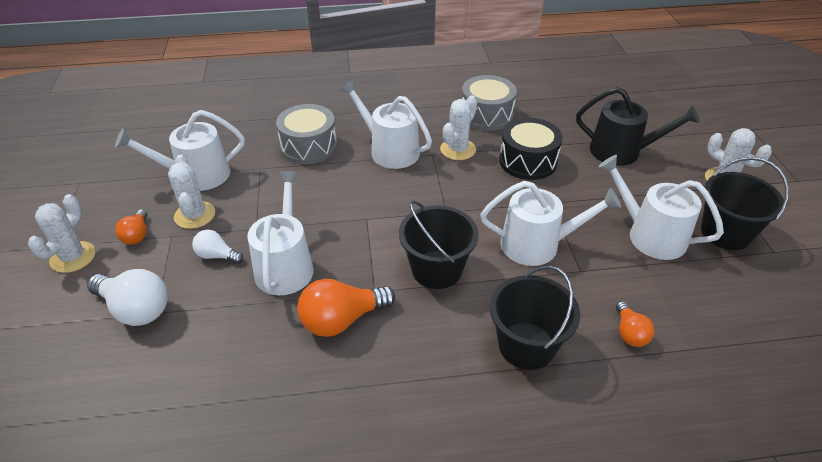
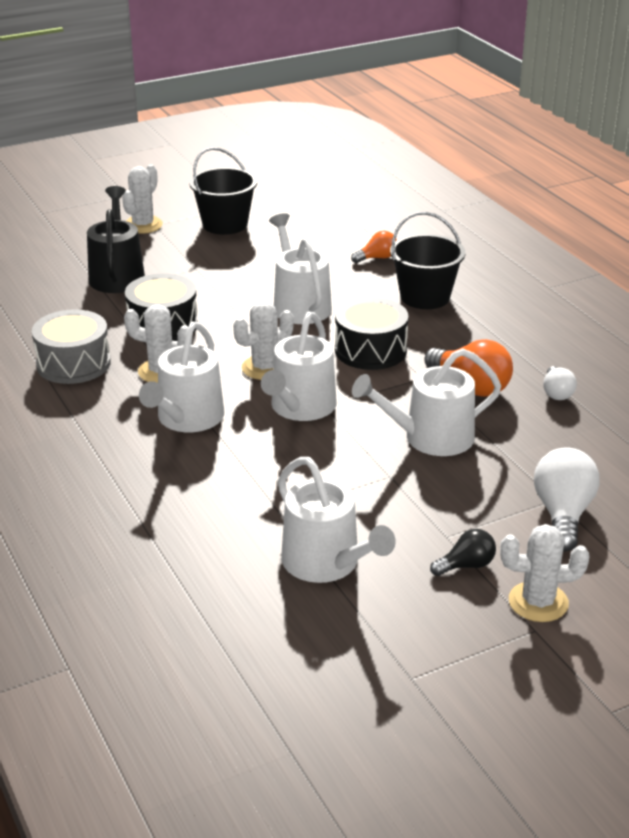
camera: 110 degrees left, 10 degrees down
(137, 235) = (466, 565): orange light bulb -> black light bulb
(195, 215) = (401, 532): white cactus -> white cactus (265, 368)
(217, 256) = (451, 489): white light bulb -> white light bulb (557, 393)
(309, 146) = (210, 485): grey drum -> none
(436, 269) = (370, 350): black bucket -> black drum
(650, 235) = (249, 255): white watering can -> white watering can (300, 407)

